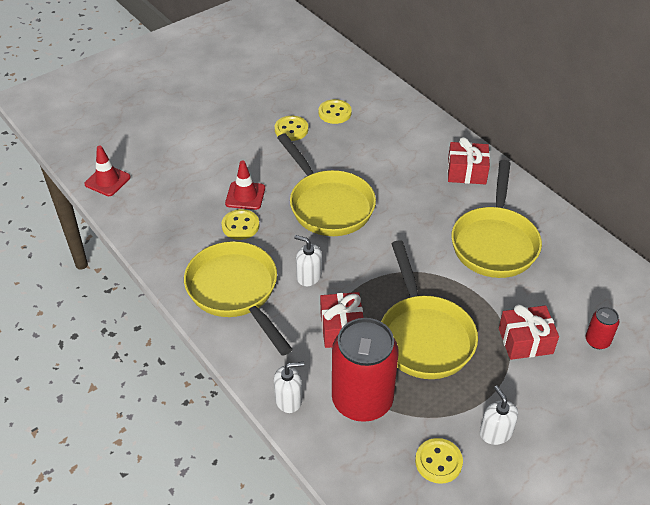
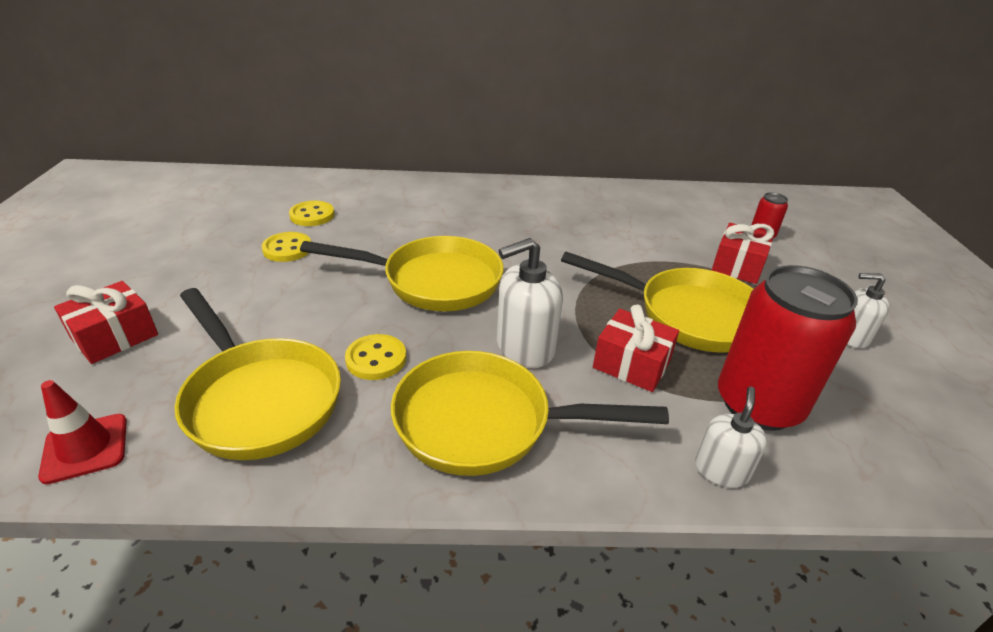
camera: 55 degrees left, 10 degrees down
(245, 196) = (333, 330): red traffic cone -> none
(308, 276) = (524, 347): white soap dispenser -> white soap dispenser, size x1.60
(438, 462) = (881, 393): yellow button -> none
(466, 172) = (497, 195): red gift -> red gift (114, 336)
(495, 242) = (601, 224): yellow pan -> yellow pan (259, 399)

